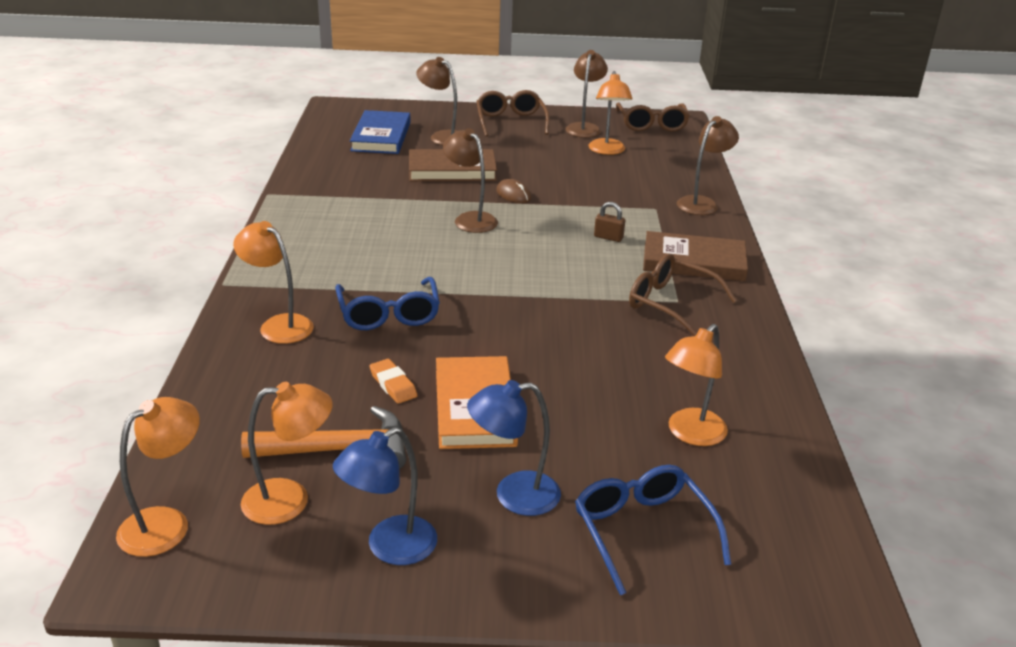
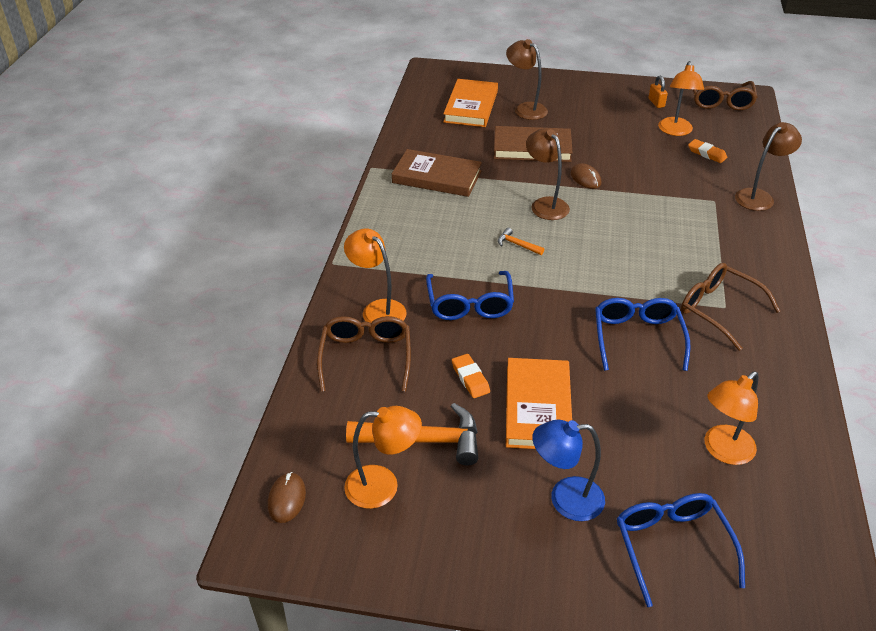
camera: 10 degrees right, 10 degrees up
(166, 523) = (287, 499): orange lamp -> brown mouse
(381, 136) = (471, 106): blue book -> orange book
(389, 547) = (461, 540): blue lamp -> none
(440, 256) = (517, 244): none -> orange hammer
(511, 122) = (588, 93): brown glasses -> brown glasses (366, 357)
(583, 334) = (637, 338): none -> blue glasses
(584, 128) = (656, 103): brown lamp -> orange padlock
(608, 237) = (668, 231): brown padlock -> none
(642, 168) = (706, 153): none -> orange eraser
(693, 262) = (744, 264): brown book -> brown book (436, 177)

